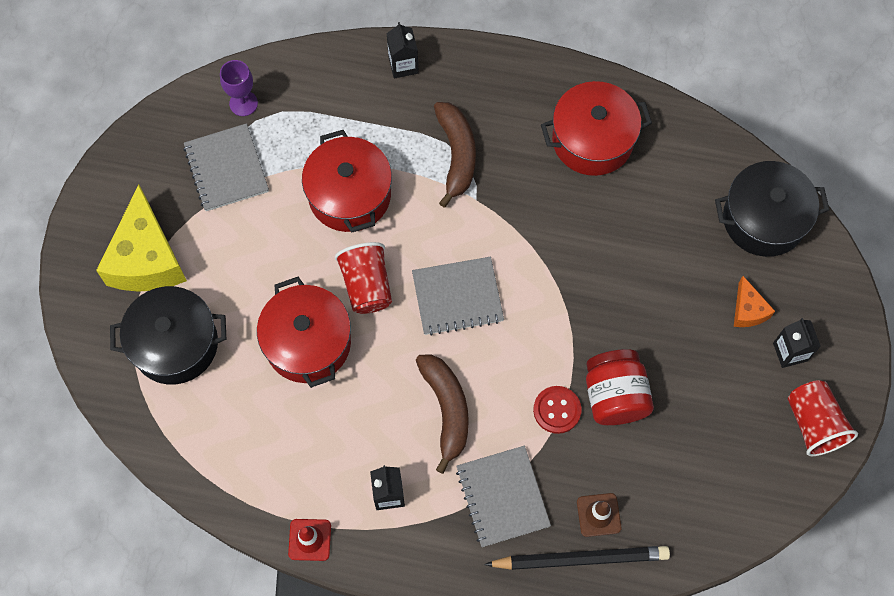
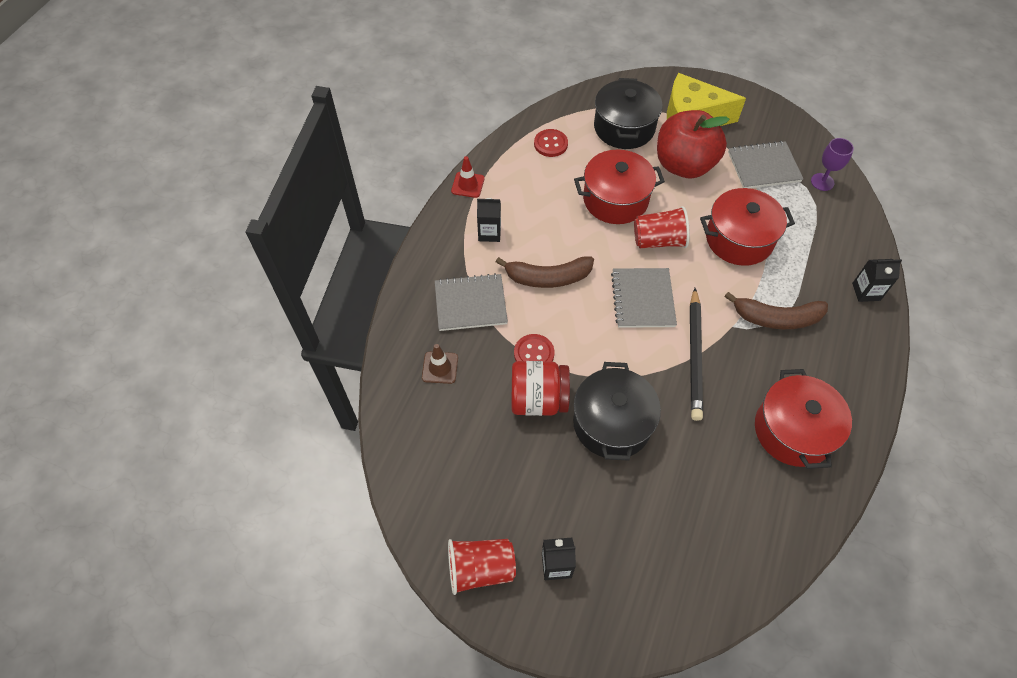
camera: 100 degrees right, 10 degrees down
(218, 439) = (550, 144): none -> red button
(236, 263) = (684, 165): none -> red apple
(581, 559) = (408, 348): black pencil -> black pencil (695, 356)
(748, 310) = (604, 535): orange cheese -> none
(763, 219) = (702, 576): black pot -> black pot (612, 423)

